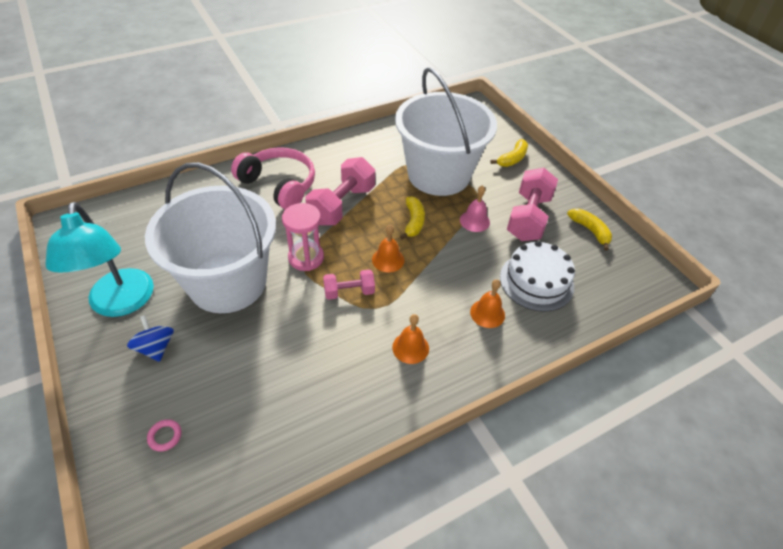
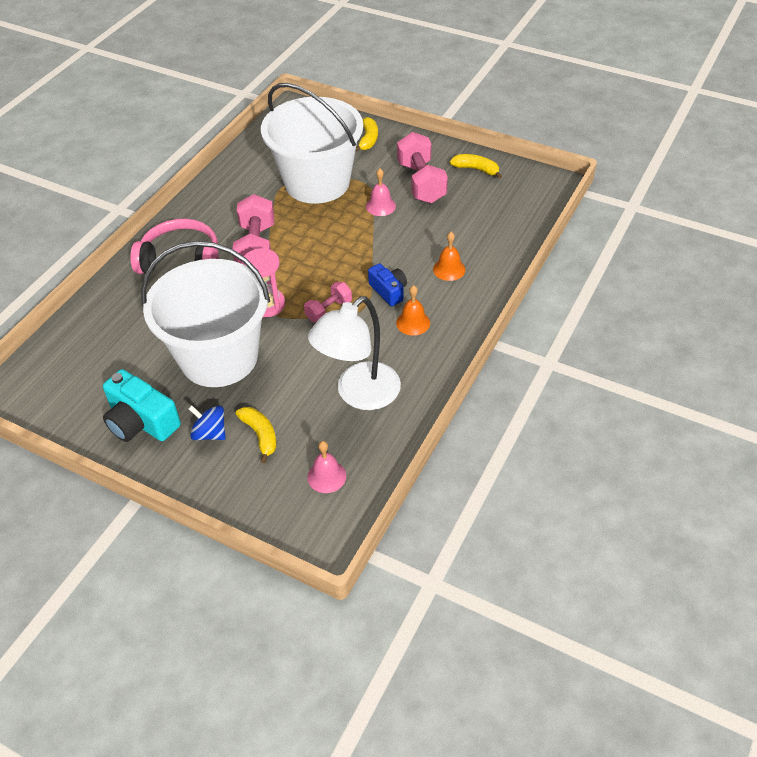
camera: 30 degrees left, 0 degrees up
(121, 303) = (141, 422): turquoise lamp -> turquoise camera
(165, 436) = (285, 480): pink ring -> none
(200, 458) = (326, 476): none -> pink bell
(302, 390) = (359, 394): none -> white lamp
(388, 260) = (337, 271): orange bell -> none
(413, 222) = (331, 231): yellow banana -> yellow banana (260, 435)
(415, 303) = (388, 291): none -> blue camera
(536, 281) = (466, 228): white cake -> none

